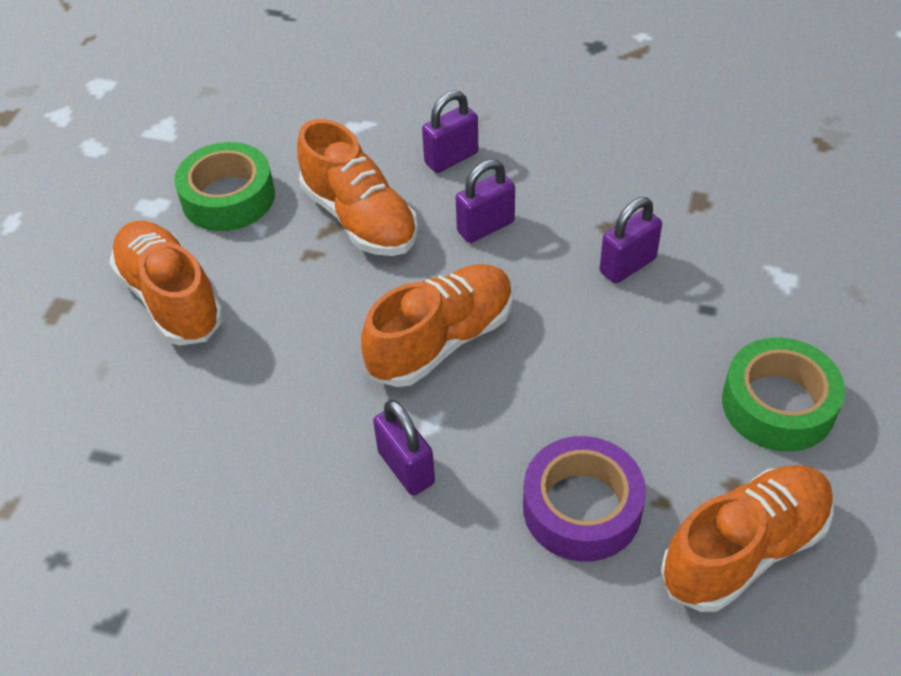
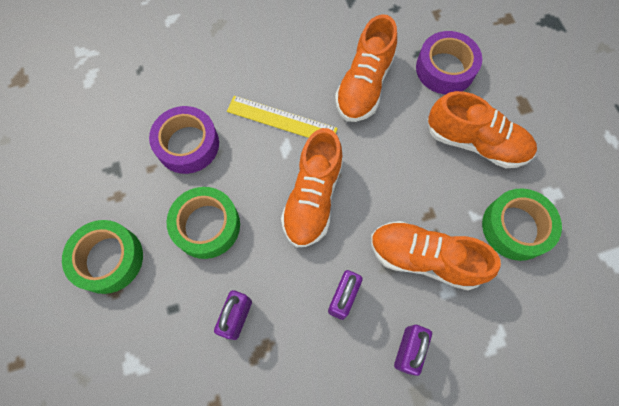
camera: 145 degrees right, 20 degrees up
(98, 411) = (445, 69): none -> purple tape
(406, 468) = (281, 120): purple padlock -> yellow ruler
(613, 378) = (206, 226): none -> green tape
(744, 550) = (102, 164): orange shoe -> orange shoe (364, 85)

